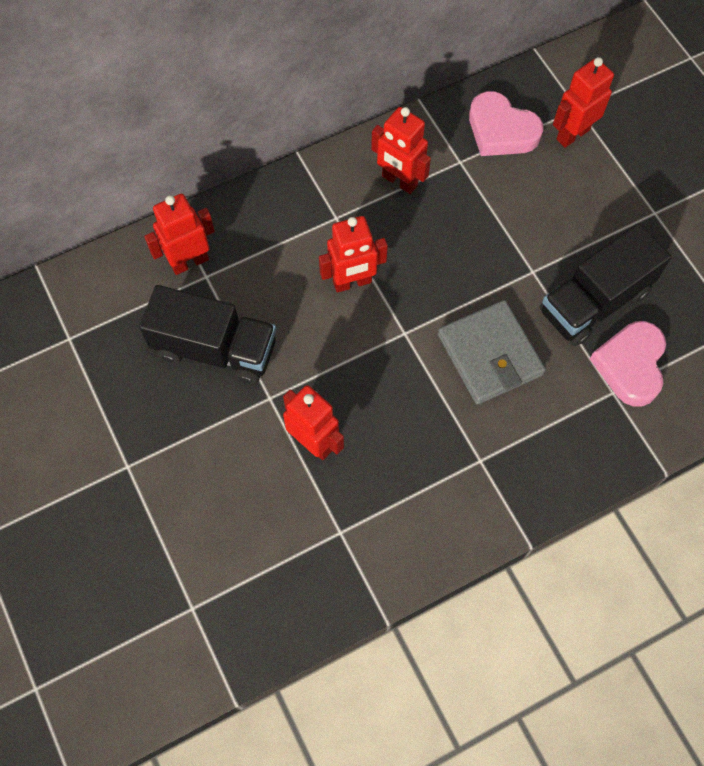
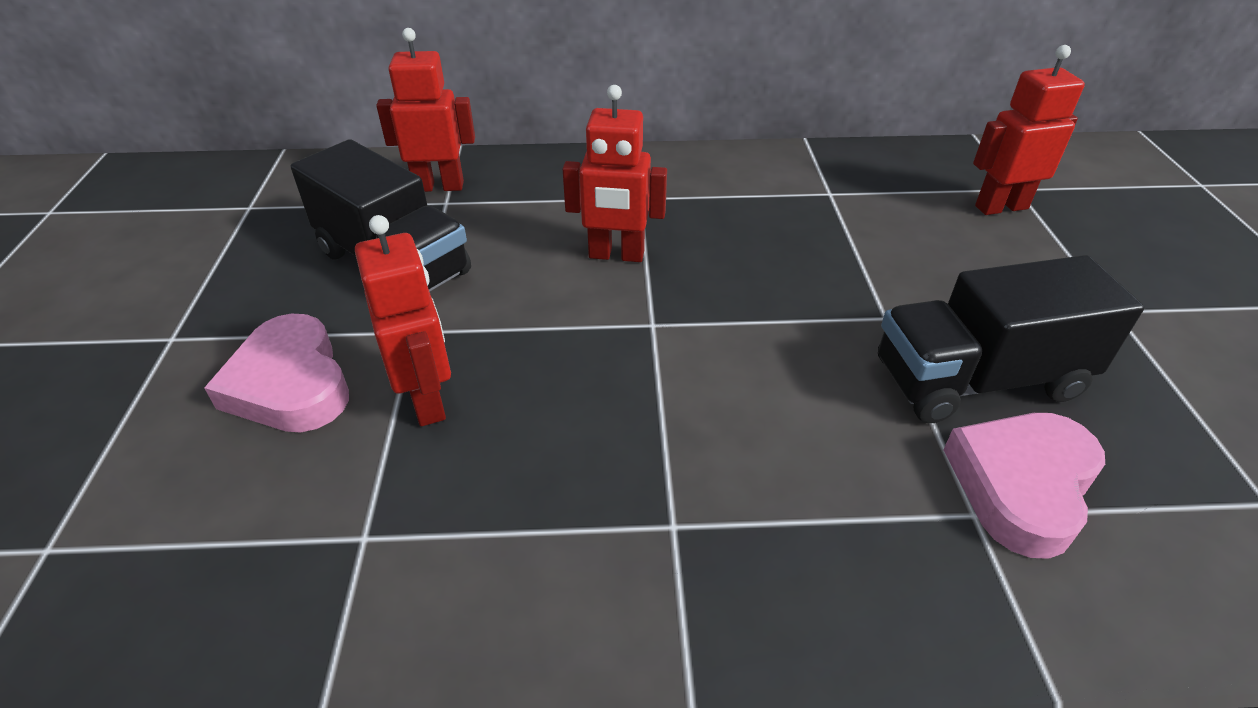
camera: 25 degrees right, 25 degrees down
(399, 181) = (739, 189): red robot -> none
(489, 355) = (768, 388): grey wallet -> none
(501, 130) = (899, 182): pink heart -> pink heart (290, 384)

